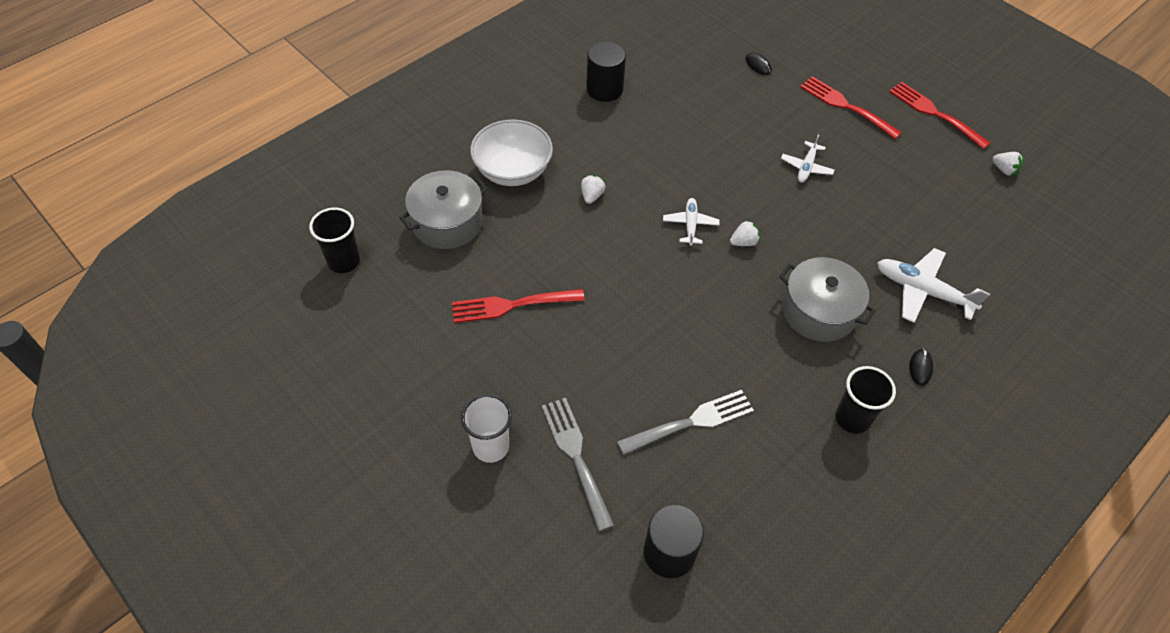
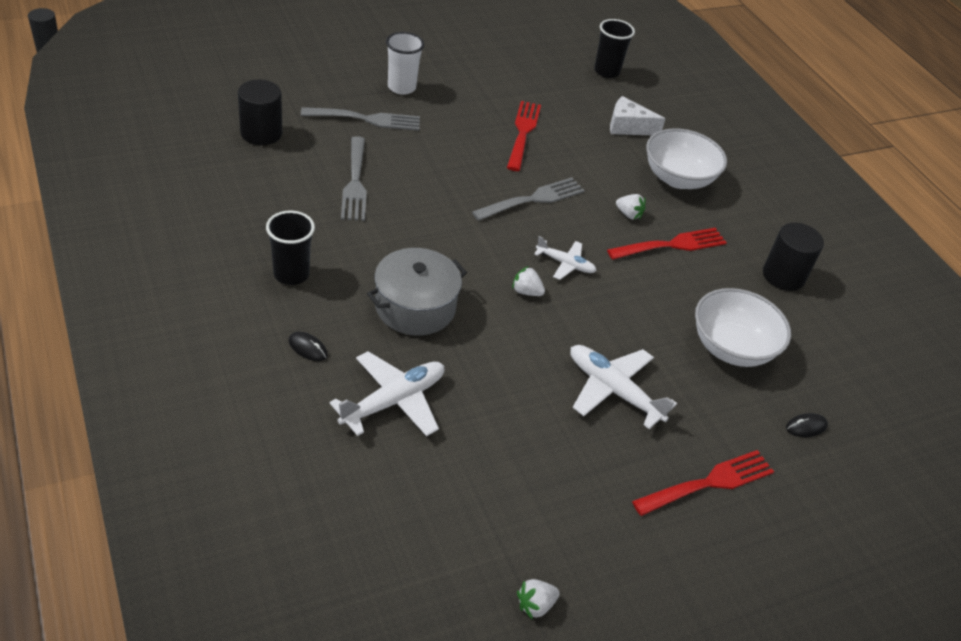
camera: 105 degrees right, 10 degrees down
(447, 222) = (628, 127): grey pot -> white cheese
(617, 269) = (533, 199): none -> grey fork
(711, 110) = (731, 348): none -> white bowl
(743, 242) = (526, 292): white strawberry -> white strawberry turned 120 degrees clockwise
(806, 167) = (613, 390): white plane -> white plane, size x1.68
(934, 113) = (670, 583): red fork -> red fork (671, 245)

